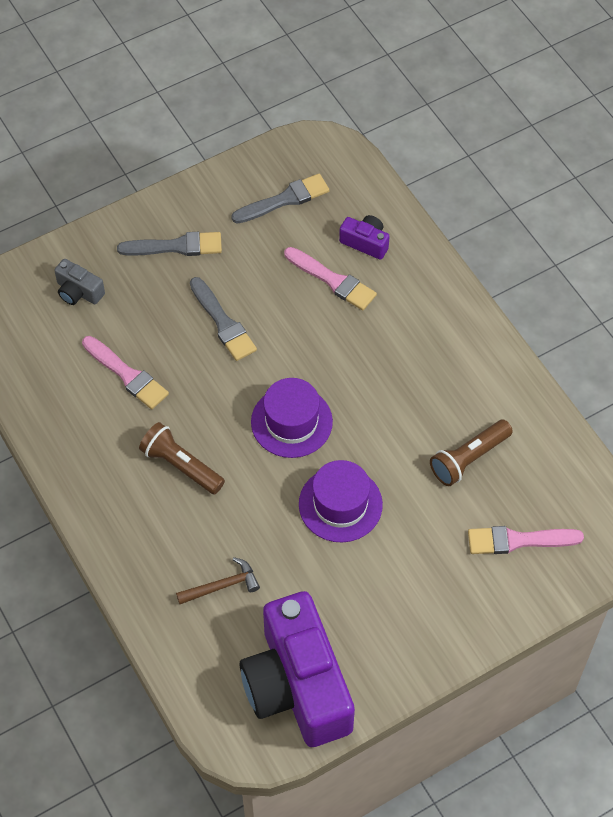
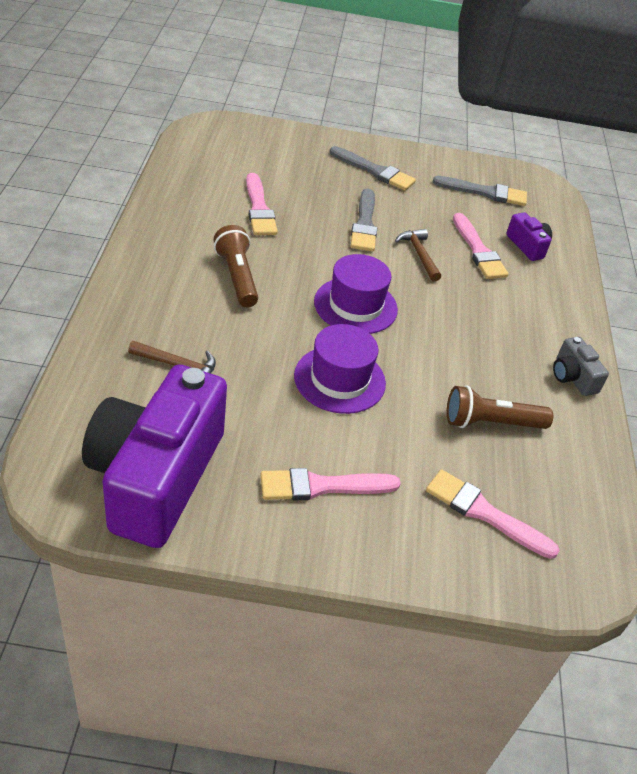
camera: 30 degrees right, 15 degrees down
(78, 291) = (278, 154): grey camera -> grey camera (572, 377)
(292, 324) = (419, 254): none -> brown hammer
(405, 604) = (322, 486): none -> pink brush

